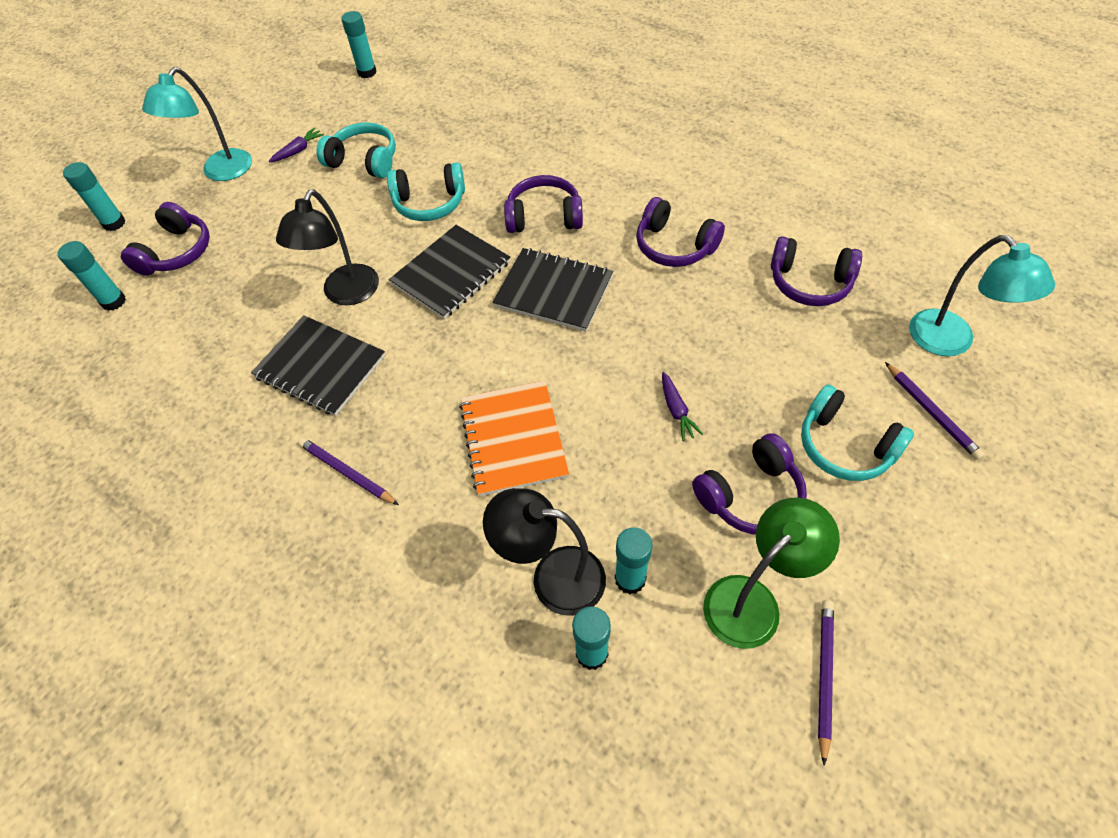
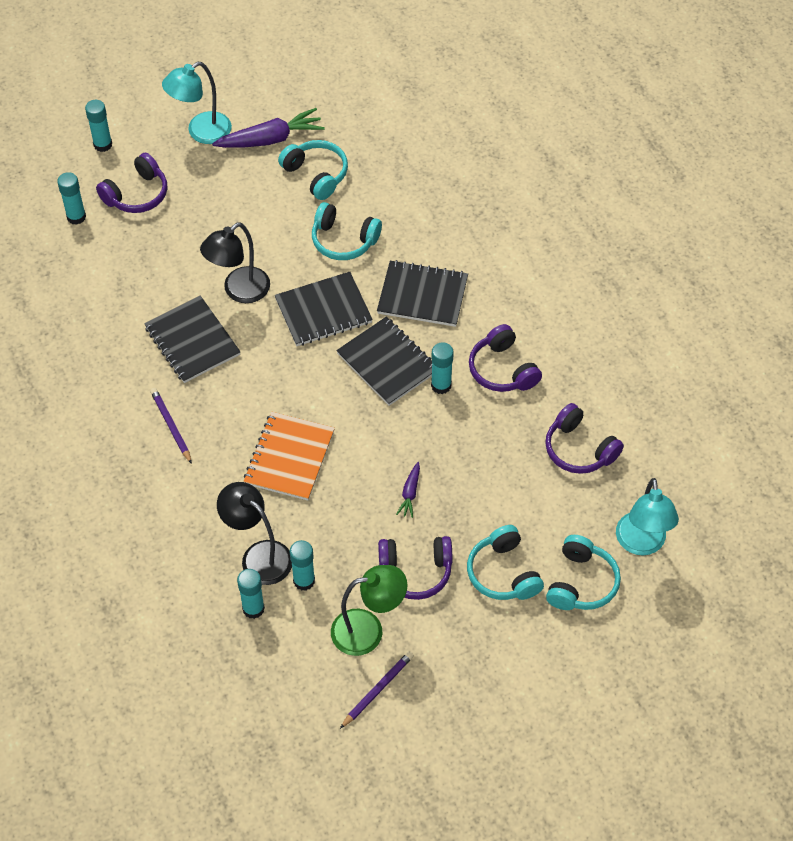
camera: 25 degrees right, 0 degrees up
(298, 150) = (270, 139): purple carrot -> purple carrot, size x1.99
(367, 72) = (368, 80): turquoise glue stick -> turquoise glue stick (441, 385)
(544, 217) = (422, 295): purple headphones -> black notebook
(931, 413) = (581, 583): purple pencil -> turquoise headphones

